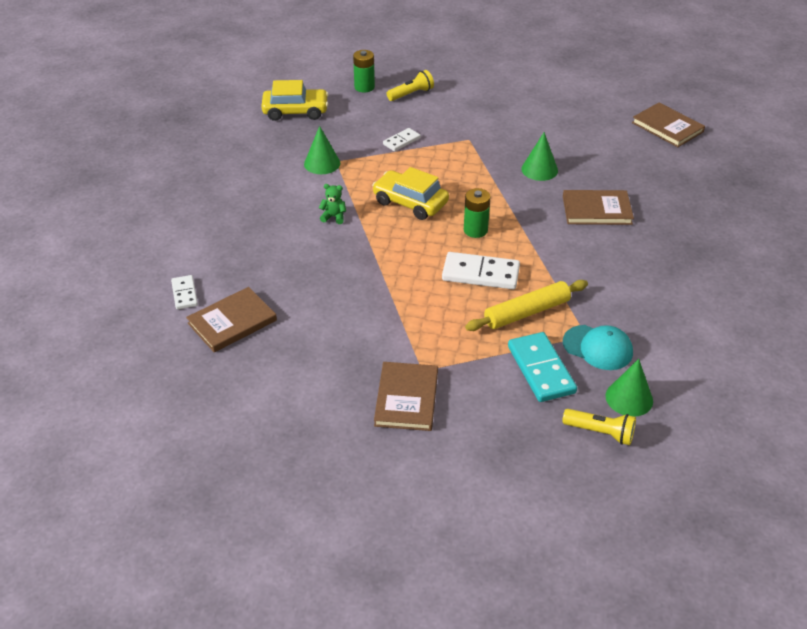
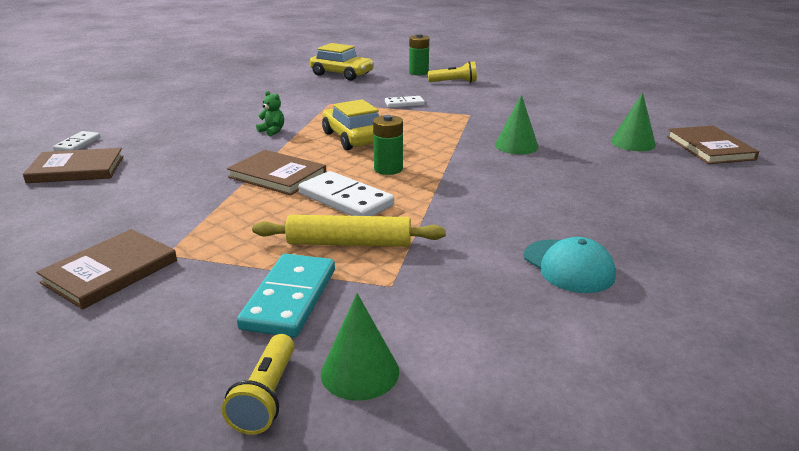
camera: 30 degrees right, 15 degrees down
(322, 163) = (316, 102): green cone -> green cone (633, 143)
(596, 210) = (545, 186): brown book -> brown book (277, 175)
(598, 347) = (389, 302): turquoise cap -> turquoise cap (568, 266)
(600, 432) = (266, 396): yellow flashlight -> yellow flashlight turned 45 degrees clockwise

